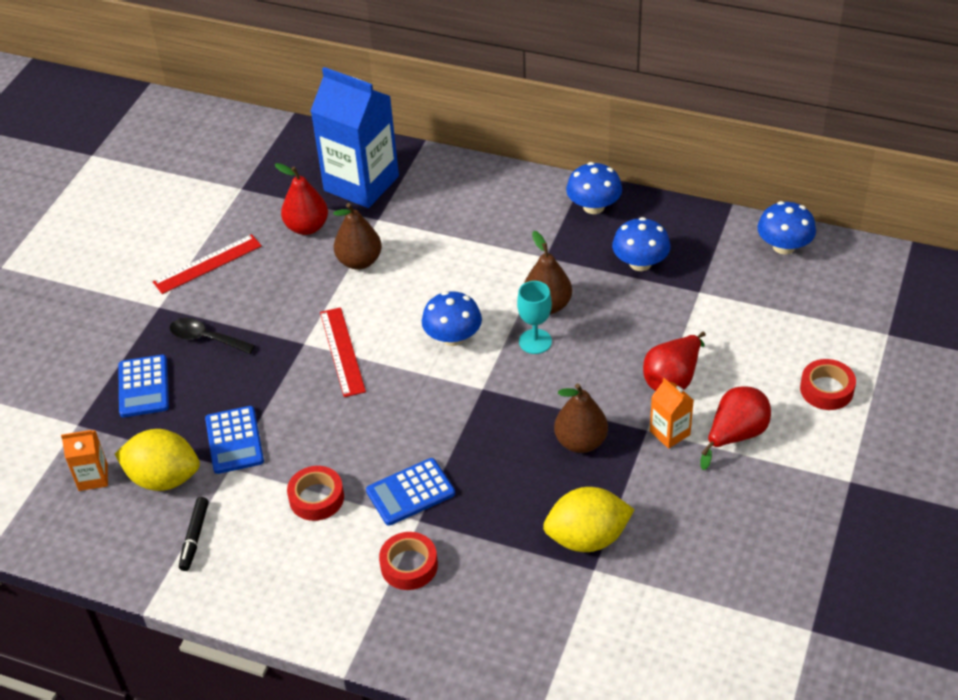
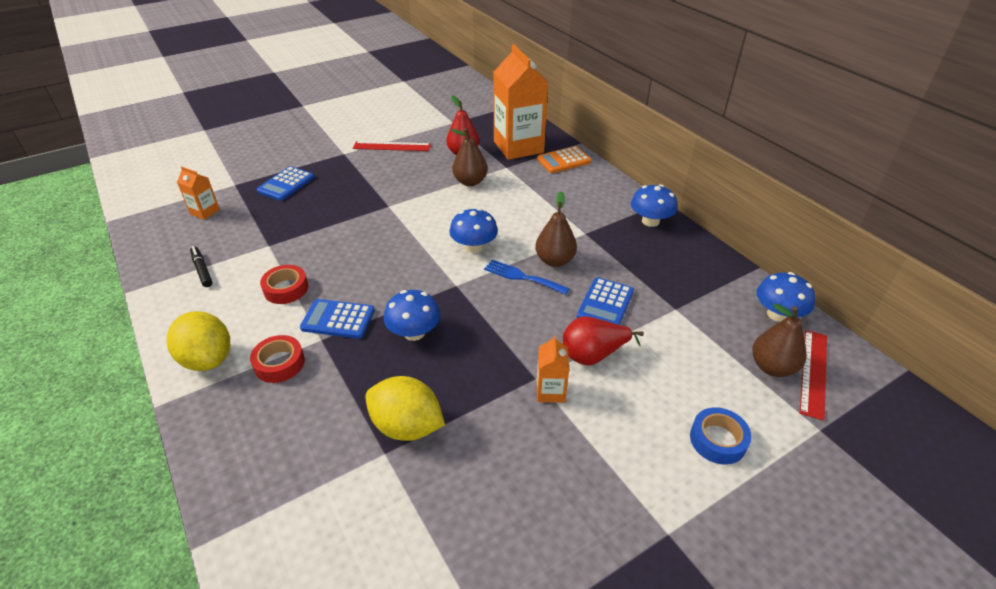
camera: 35 degrees right, 5 degrees down
(164, 478) = (232, 231): yellow lemon -> yellow lemon (208, 359)
(194, 537) = (202, 270): black marker -> black marker turned 105 degrees clockwise
(206, 338) = (345, 178): black spoon -> none
(234, 440) = (289, 233): blue calculator -> blue calculator (605, 304)
(342, 351) = (402, 220): red ruler -> red ruler (813, 372)
(361, 183) = (518, 147): blue carton -> orange carton
(432, 175) = (563, 160): none -> orange calculator
(535, 341) = (522, 277): turquoise goblet -> blue fork
(580, 442) = (479, 357): brown pear -> brown pear (772, 367)
(640, 263) = (648, 269): blue mushroom -> blue mushroom (414, 332)
(735, 435) = (601, 426): red pear -> none
(826, 389) = (718, 440): red tape -> blue tape

